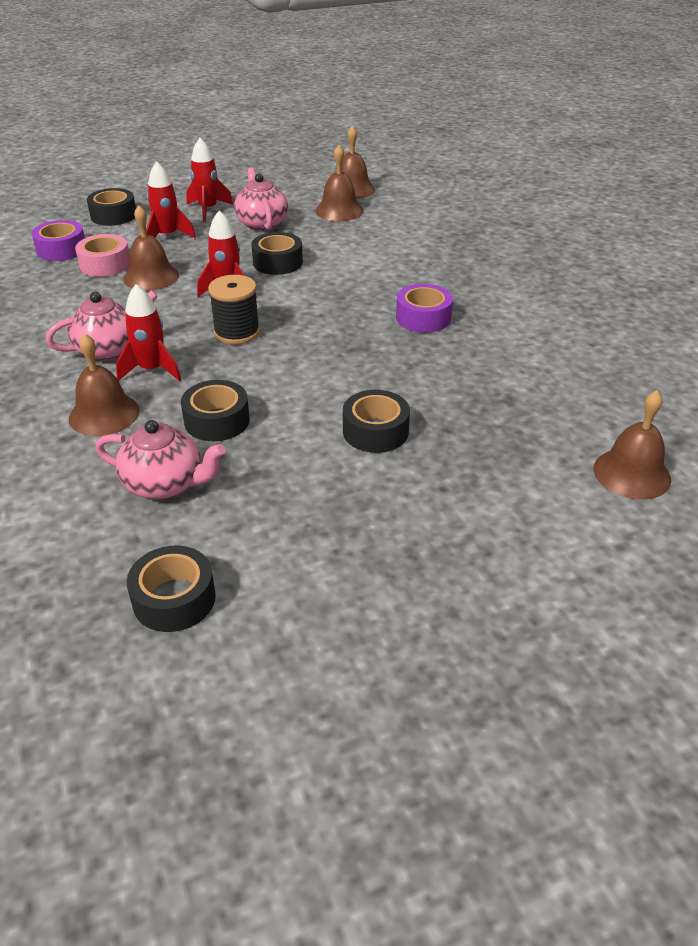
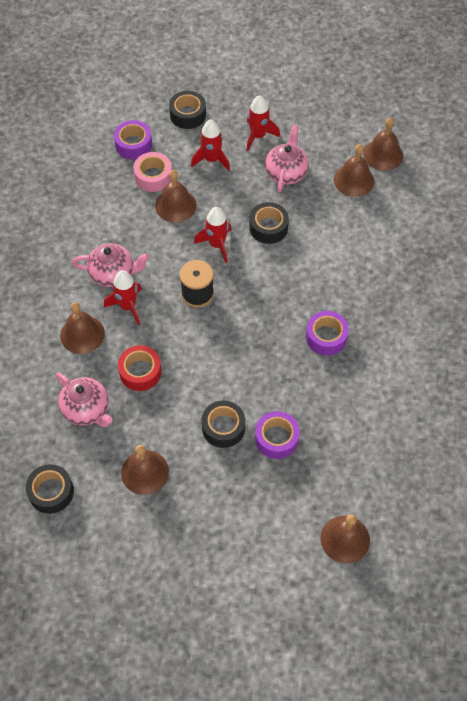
camera: 30 degrees right, 20 degrees up
(217, 420) = (140, 372): black tape -> red tape
(306, 516) = (145, 472): none -> brown bell
(452, 416) = (276, 438): none -> purple tape

